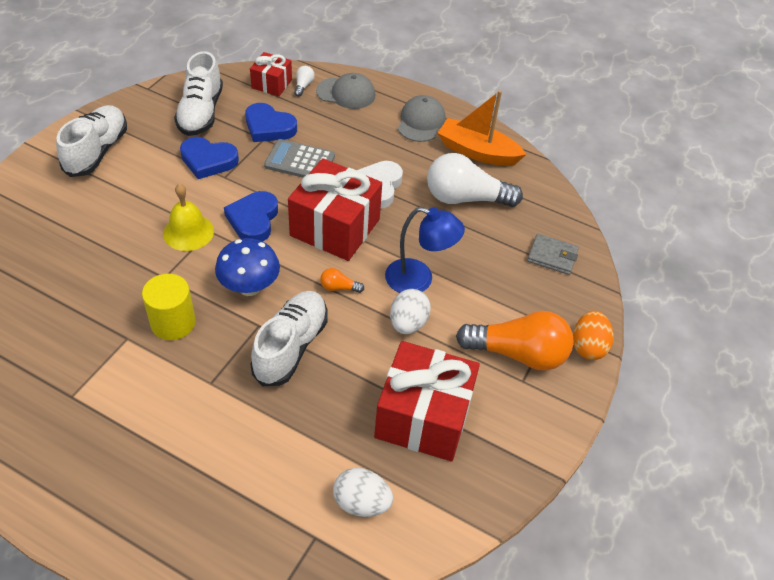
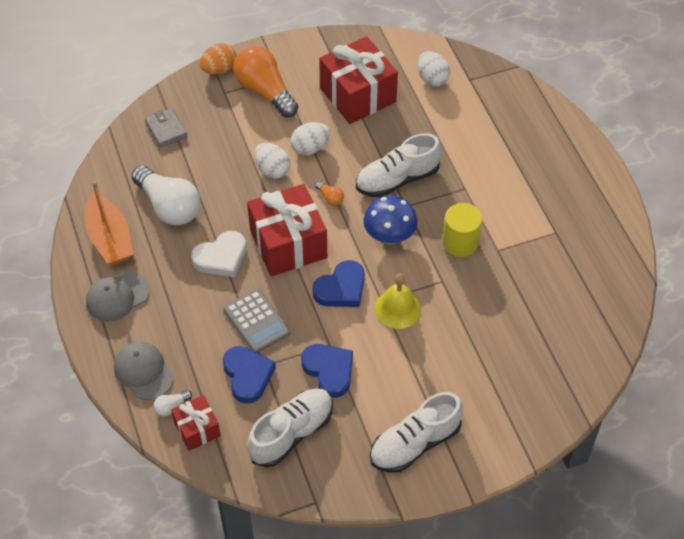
camera: 135 degrees left, 5 degrees up
(419, 280) = (272, 170): blue lamp -> white egg

